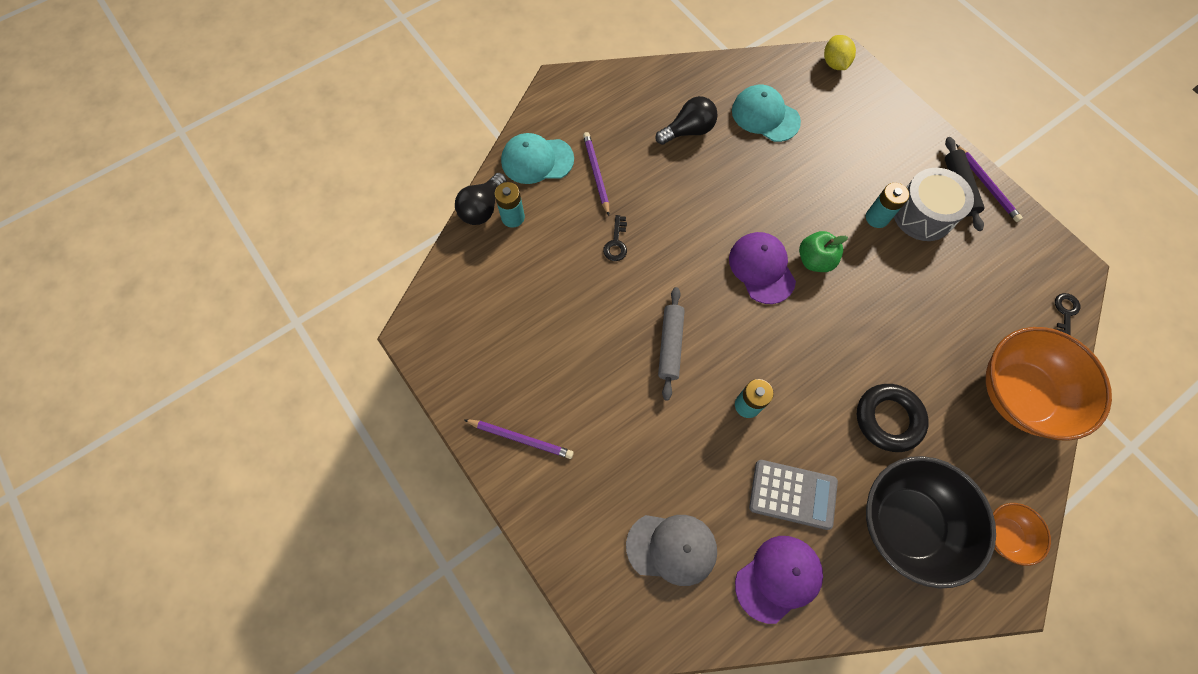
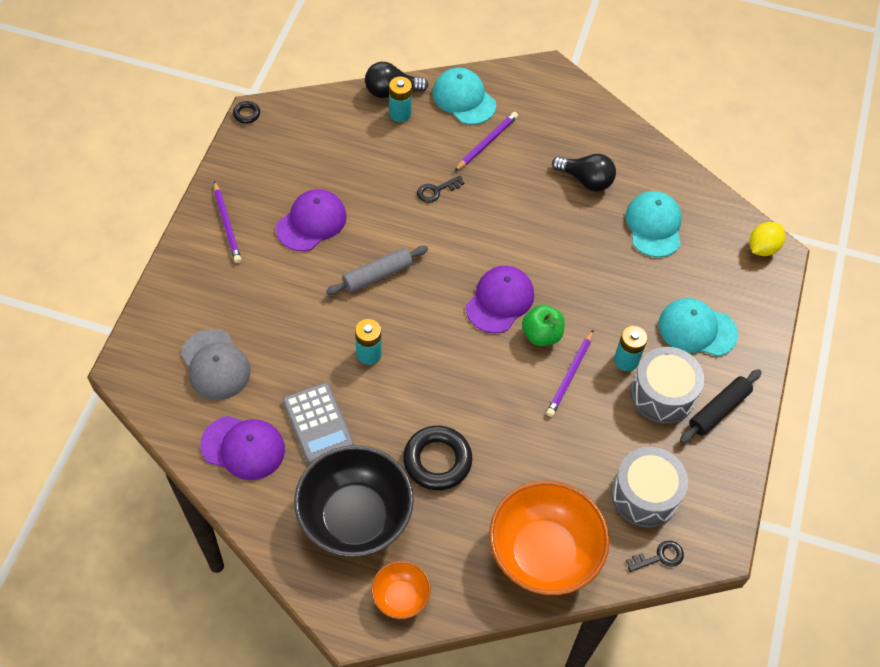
camera: 50 degrees right, 10 degrees down
(407, 341) = (246, 114): none -> black ring
(574, 363) = (311, 222): none -> purple cap
(879, 153) = (697, 329): none -> turquoise cap
(986, 185) = (743, 431): purple pencil -> purple pencil (570, 375)
(1005, 287) = (645, 495): none -> grey drum

